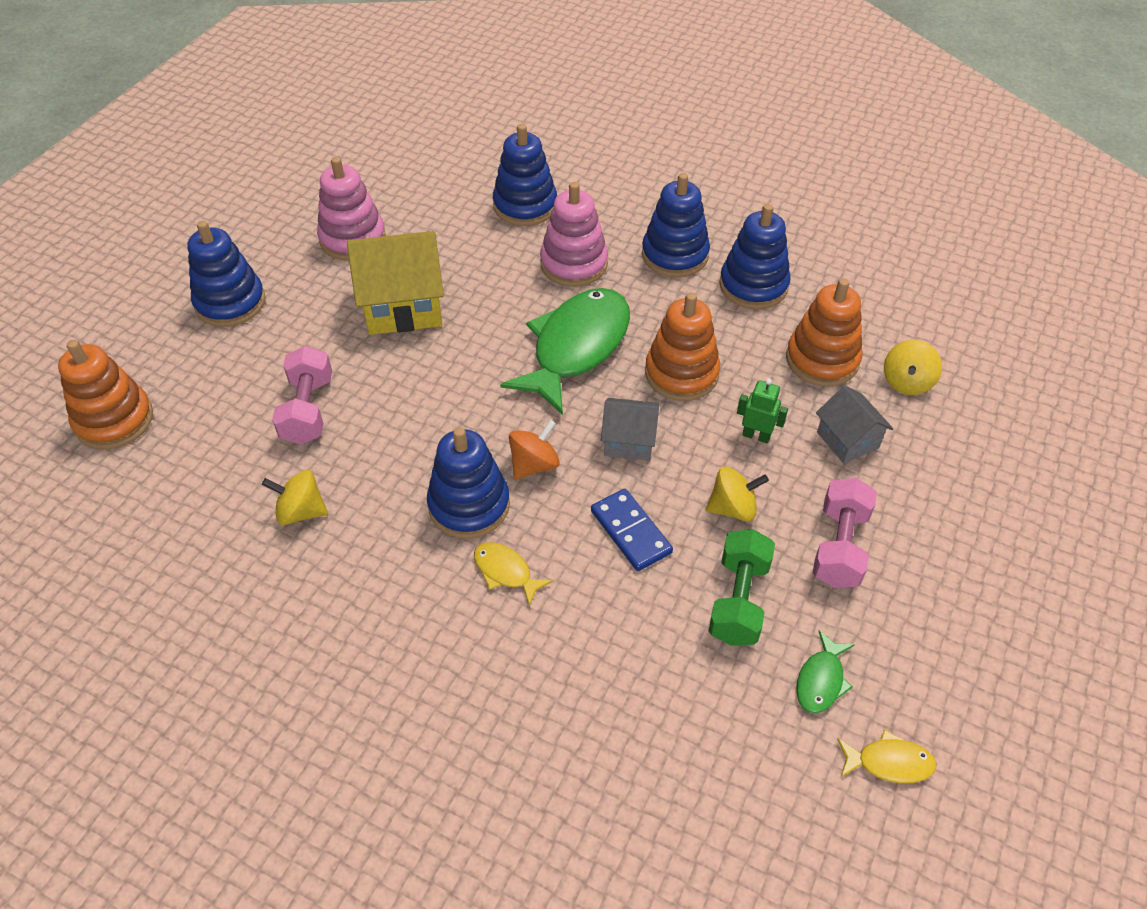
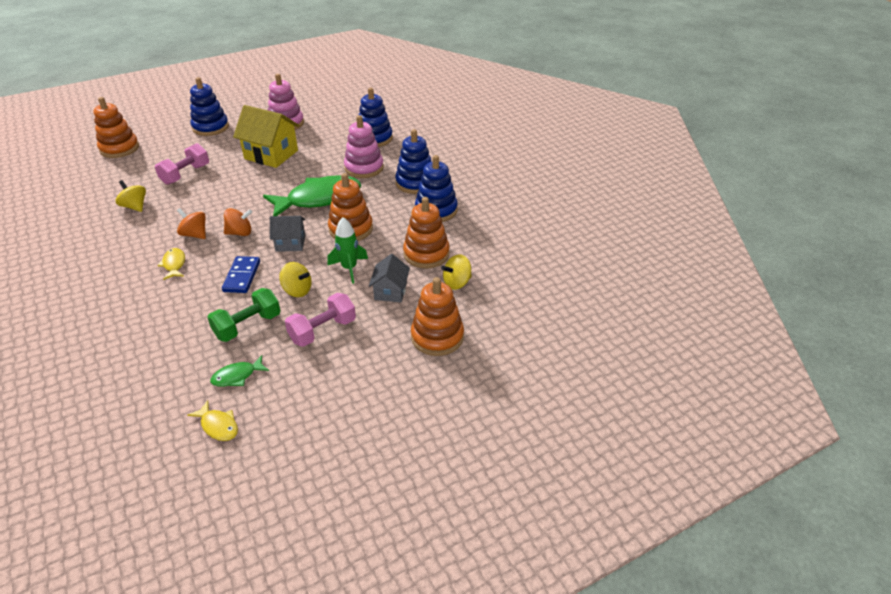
camera: 35 degrees right, 10 degrees down
(469, 505) = (195, 234): blue stacking toy -> orange spinning top
(629, 441) = (290, 243): grey house -> grey house turned 45 degrees counterclockwise
(756, 436) = (349, 268): green robot -> green rocket
(975, 471) = (437, 337): none -> orange stacking toy

